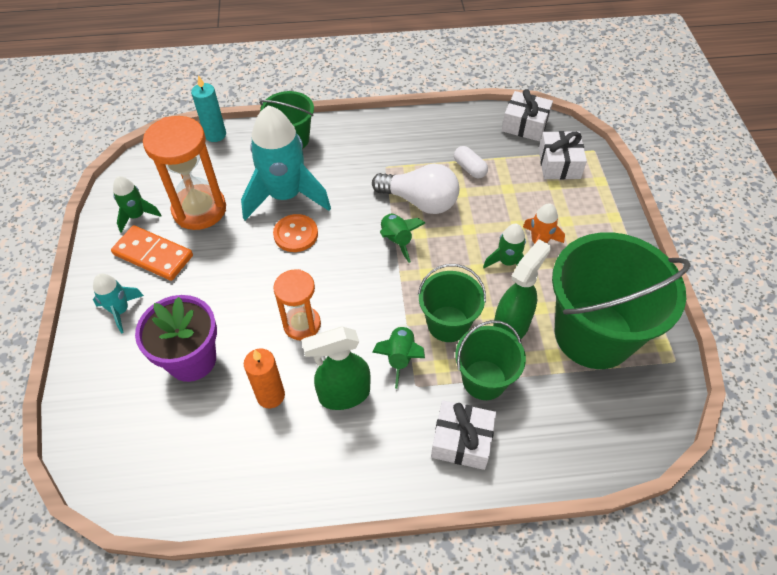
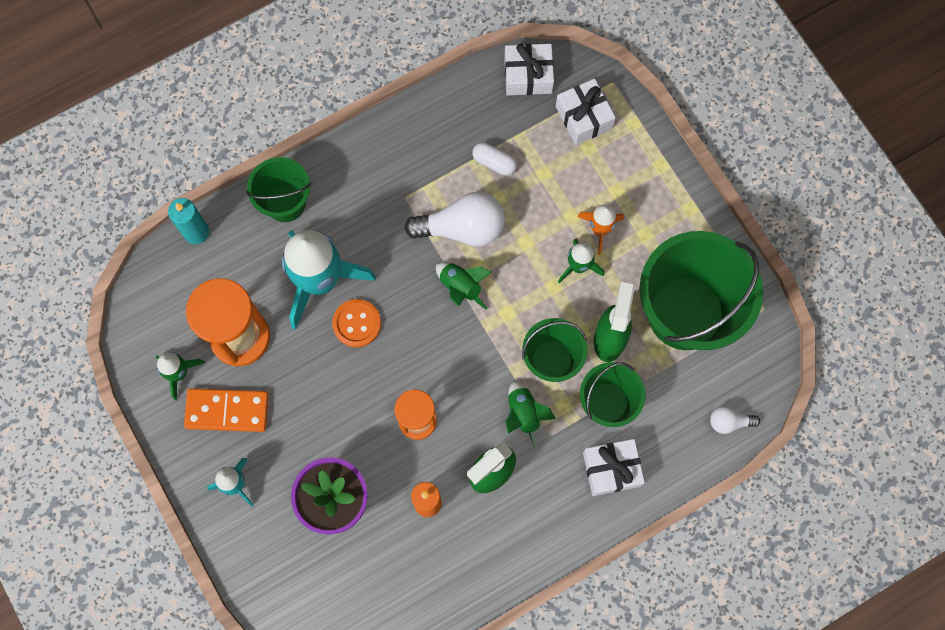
camera: 25 degrees left, 20 degrees up
(603, 447) = (729, 422): none -> white light bulb

